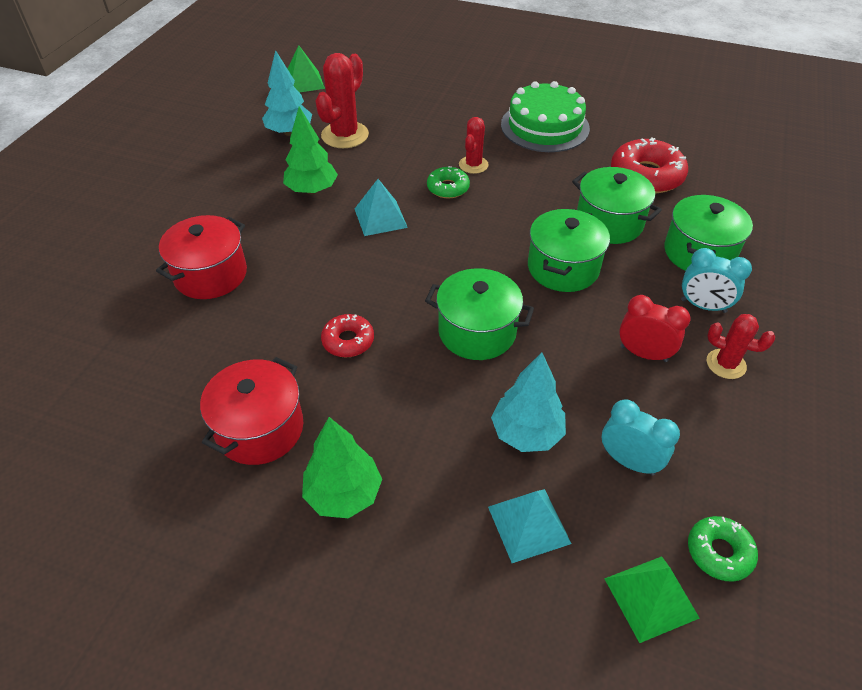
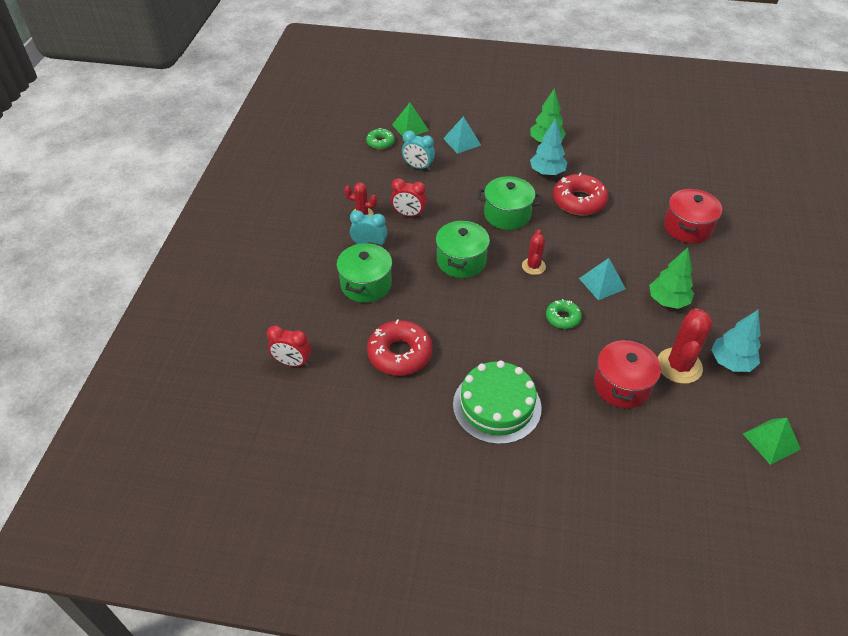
camera: 170 degrees right, 0 degrees up
(260, 429) = (599, 159): red pot -> red pot (622, 385)
(348, 341) = (579, 201): red donut -> red donut, size x1.77
(473, 165) = (550, 345): red cactus -> red cactus (533, 266)
(526, 433) = (469, 172): turquoise tree -> turquoise tree (547, 172)
(609, 223) = (431, 301): green pot -> none
(770, 181) = (292, 362): none -> red clock

